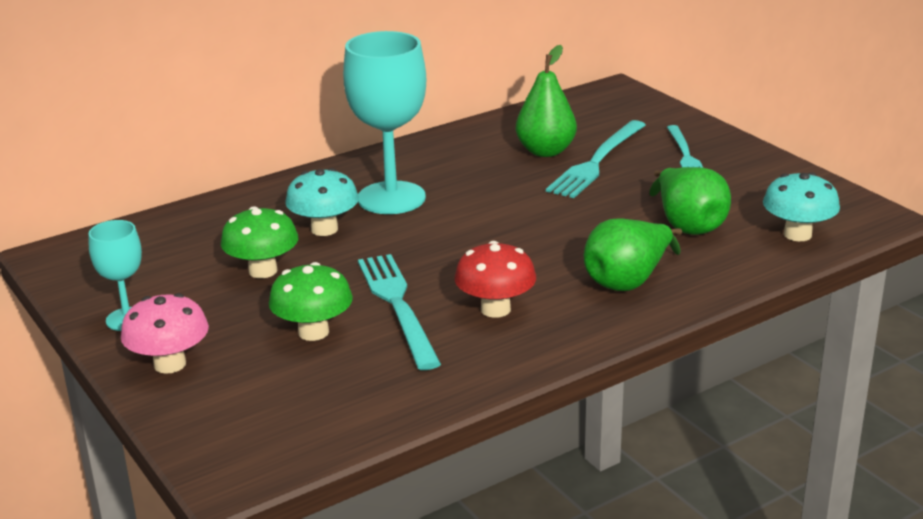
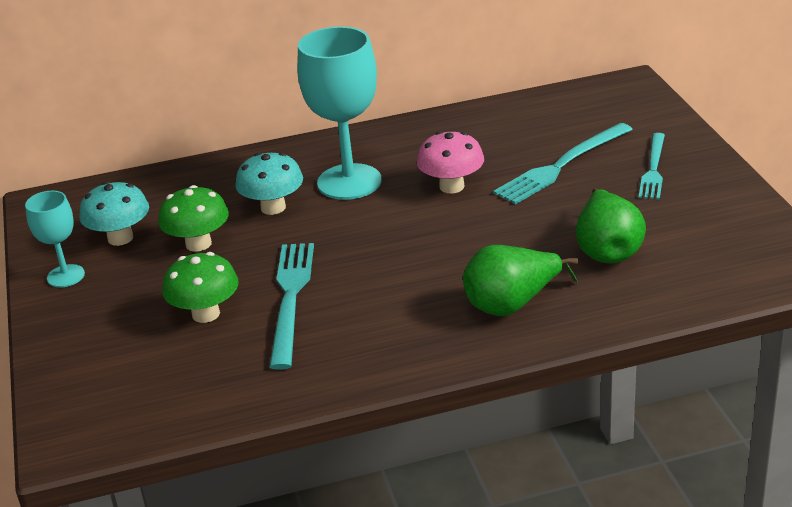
camera: 20 degrees right, 5 degrees up
(170, 364) = (75, 326): pink mushroom -> pink mushroom (451, 186)
(495, 309) = (373, 316): red mushroom -> none
(545, 151) = (519, 148): green pear -> none
(797, 234) = (710, 276): turquoise mushroom -> turquoise mushroom (120, 238)

